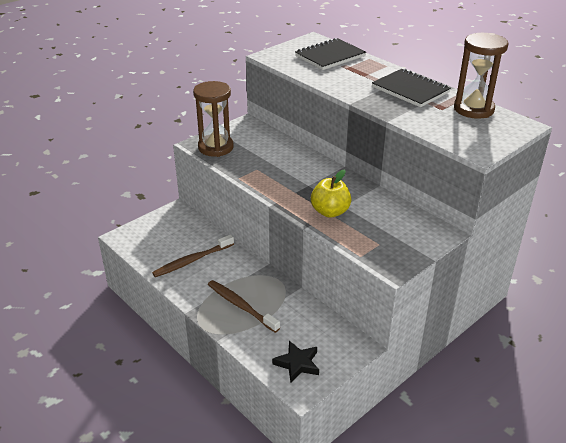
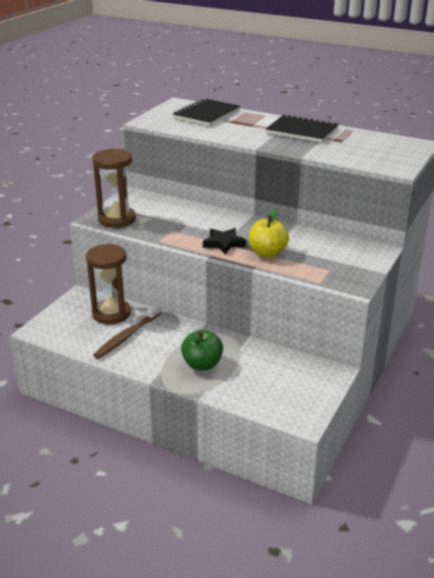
camera: 20 degrees left, 5 degrees down
(241, 306) = (202, 364): brown toothbrush -> green apple
(297, 364) = (287, 400): black star -> black star (224, 243)
(473, 109) = (368, 138): brown hourglass -> brown hourglass (111, 314)

